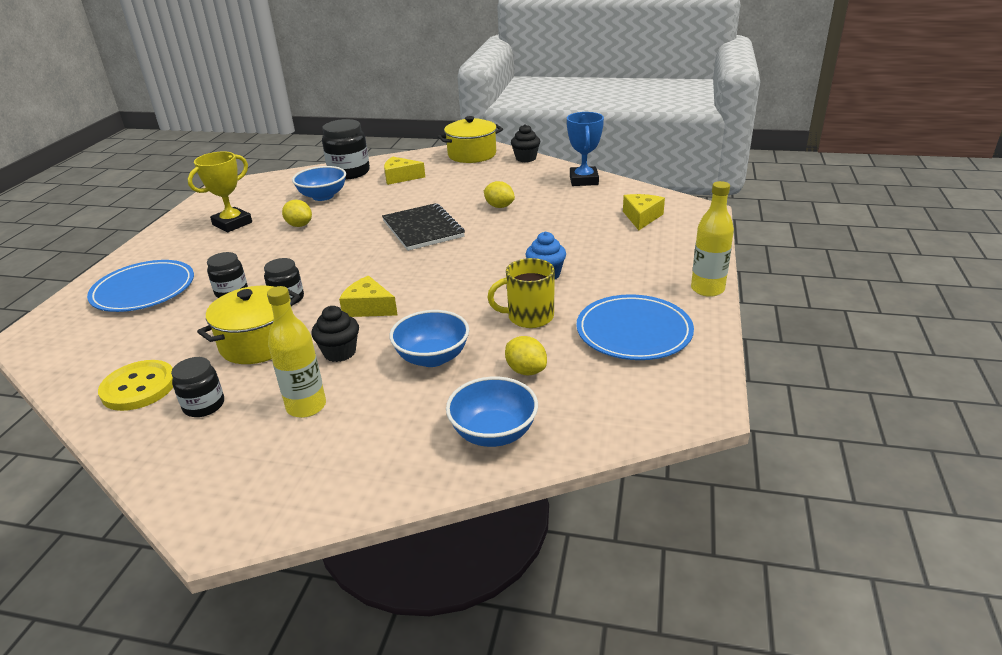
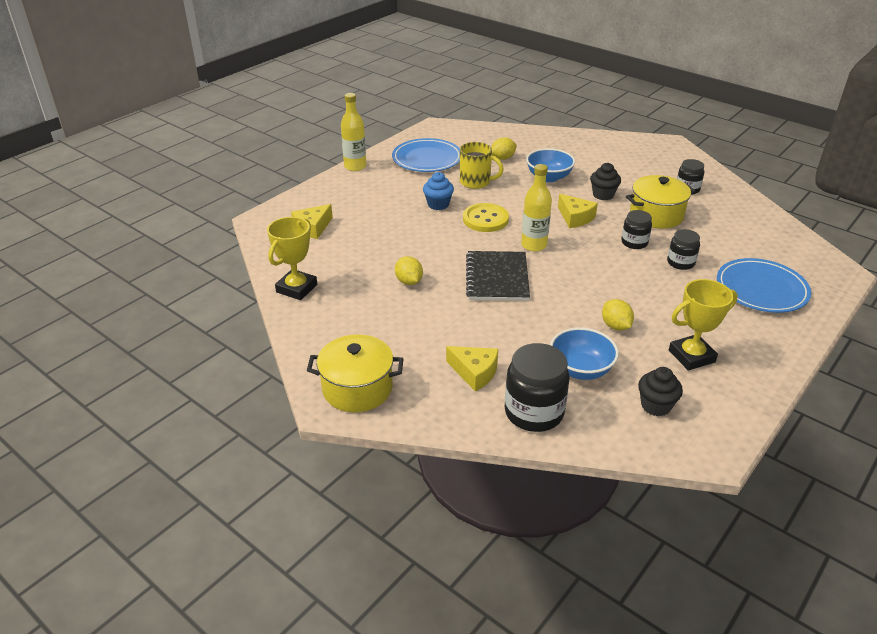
camera: 155 degrees left, 5 degrees up
(139, 387) = (732, 209): yellow button -> yellow button (485, 219)
(306, 406) = (628, 174): yellow bottle -> yellow bottle (534, 245)
(493, 433) = (538, 141): blue bowl -> none
(526, 158) = (307, 351): black cupcake -> black cupcake (656, 406)
(526, 370) = (502, 158): yellow lemon -> yellow lemon turned 75 degrees clockwise
(583, 180) = (297, 288): blue trophy -> yellow trophy

